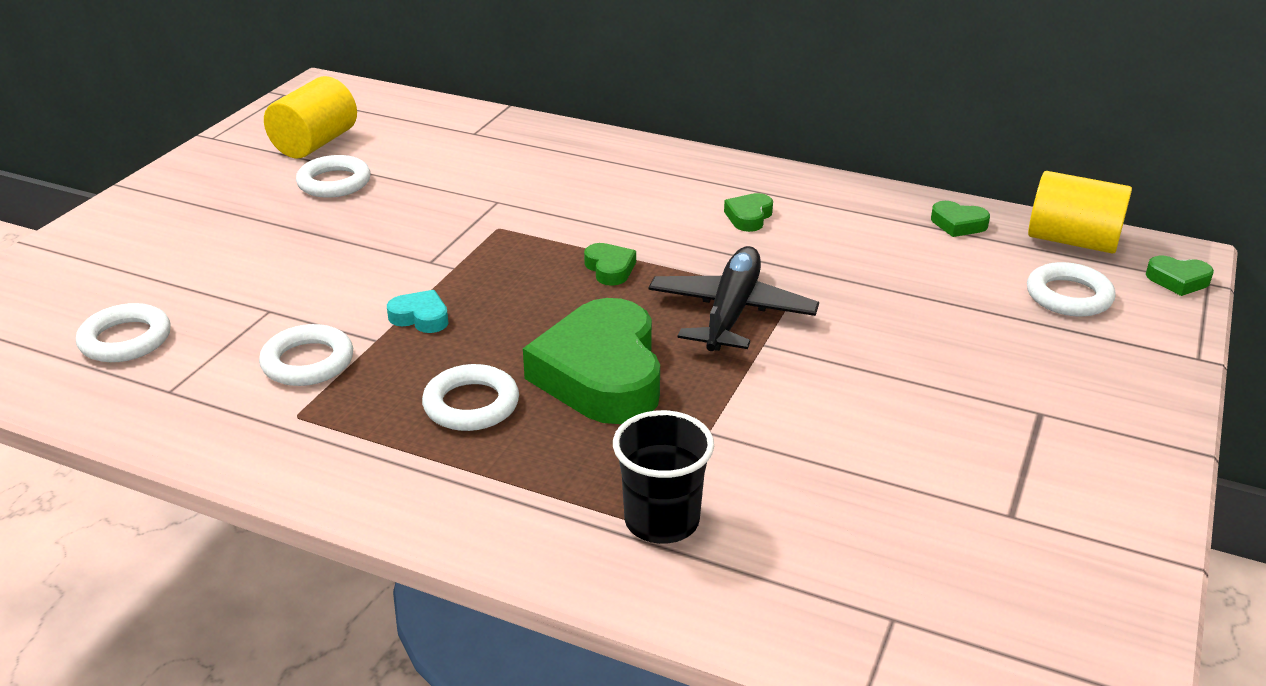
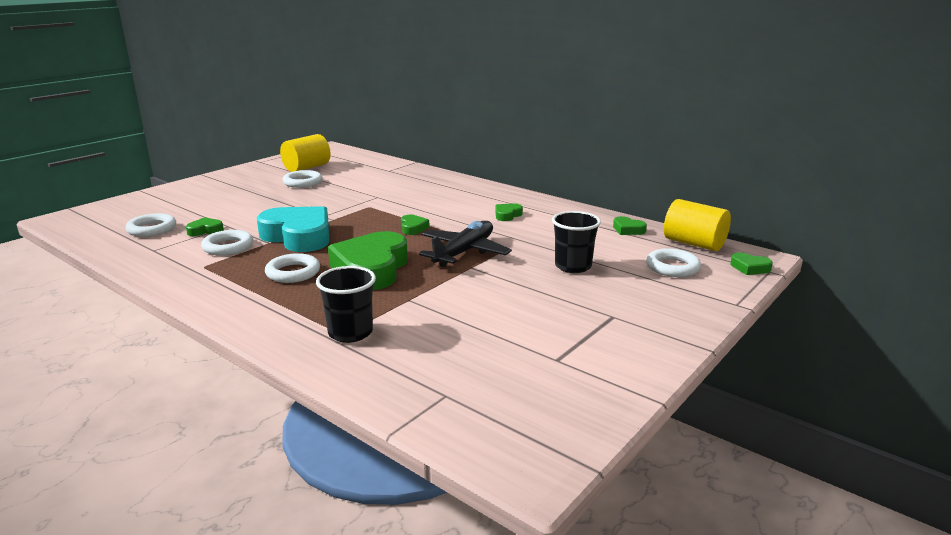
camera: 15 degrees right, 10 degrees down
(234, 328) = (205, 230): none -> green heart
(420, 317) = (298, 236): turquoise heart -> turquoise heart, size x2.35
(921, 317) = (573, 266): none -> black cup

